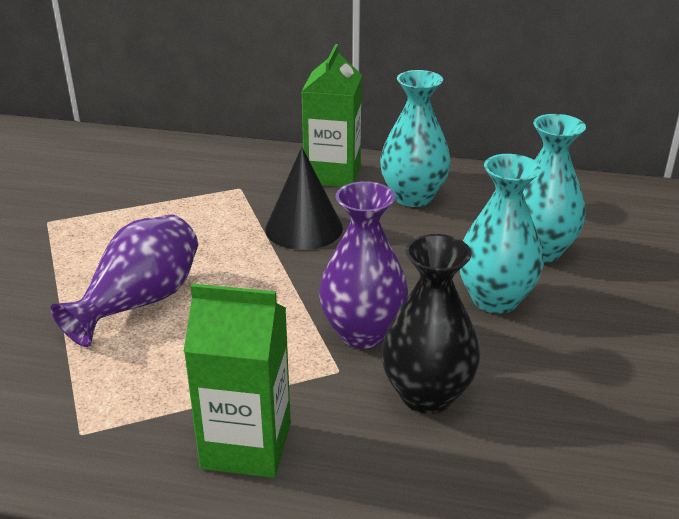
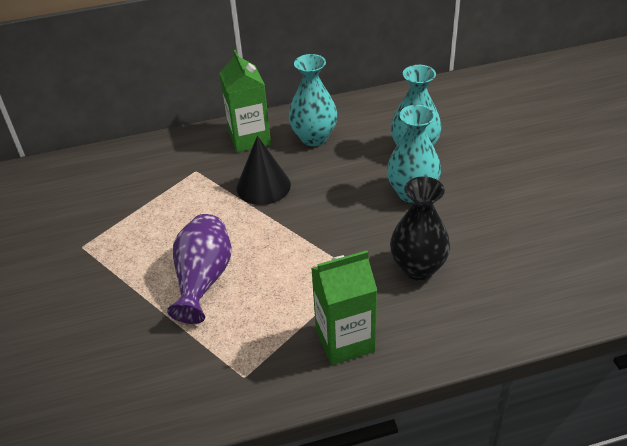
camera: 25 degrees left, 10 degrees up
(362, 333) = (355, 244): purple vase -> none

